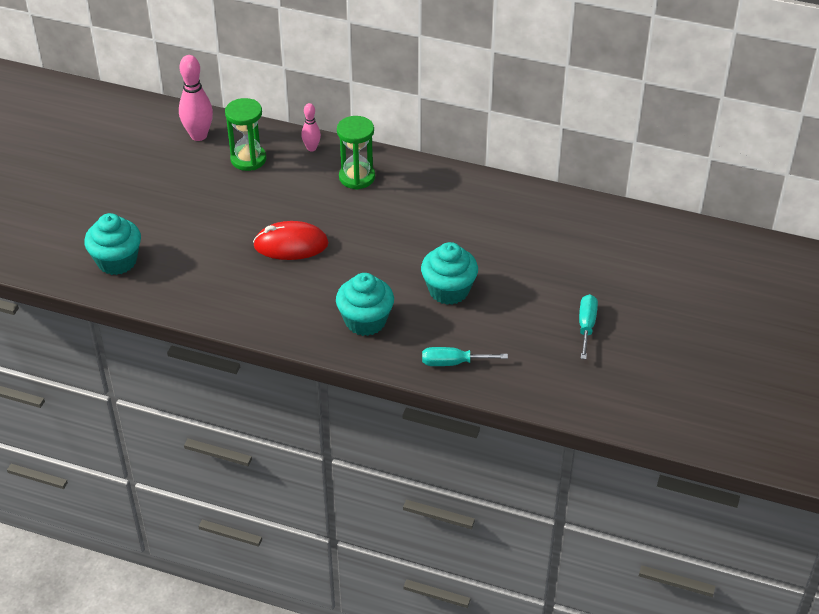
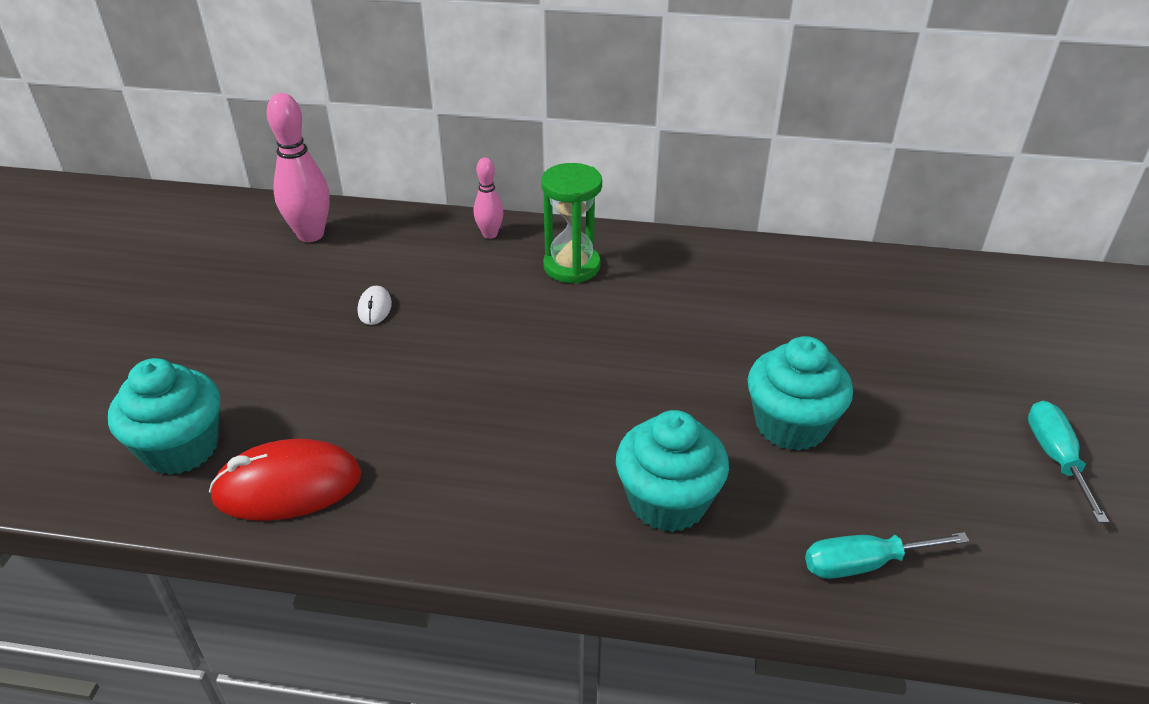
camera: 10 degrees left, 5 degrees down
(231, 191) = (374, 308): none -> white mouse
(248, 159) = (394, 259): green hourglass -> none
(291, 245) = (494, 380): red mouse -> red mouse (288, 486)

